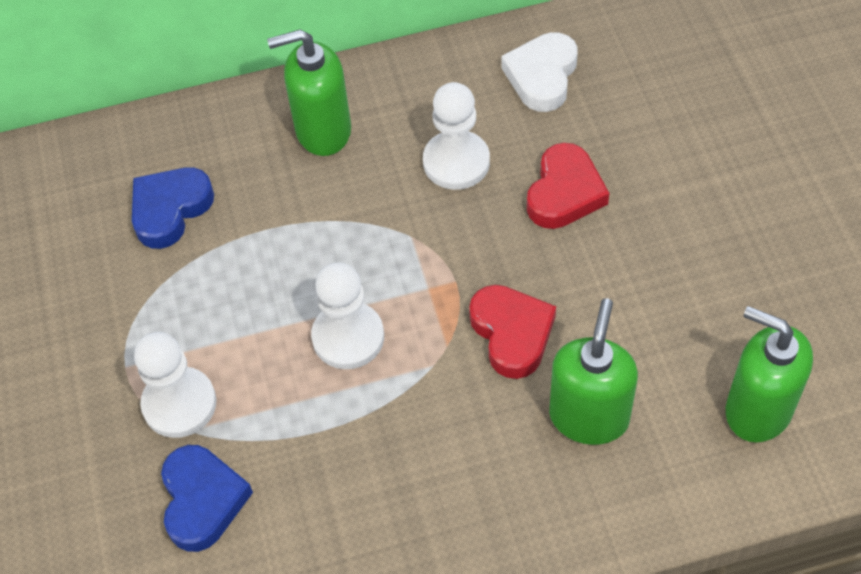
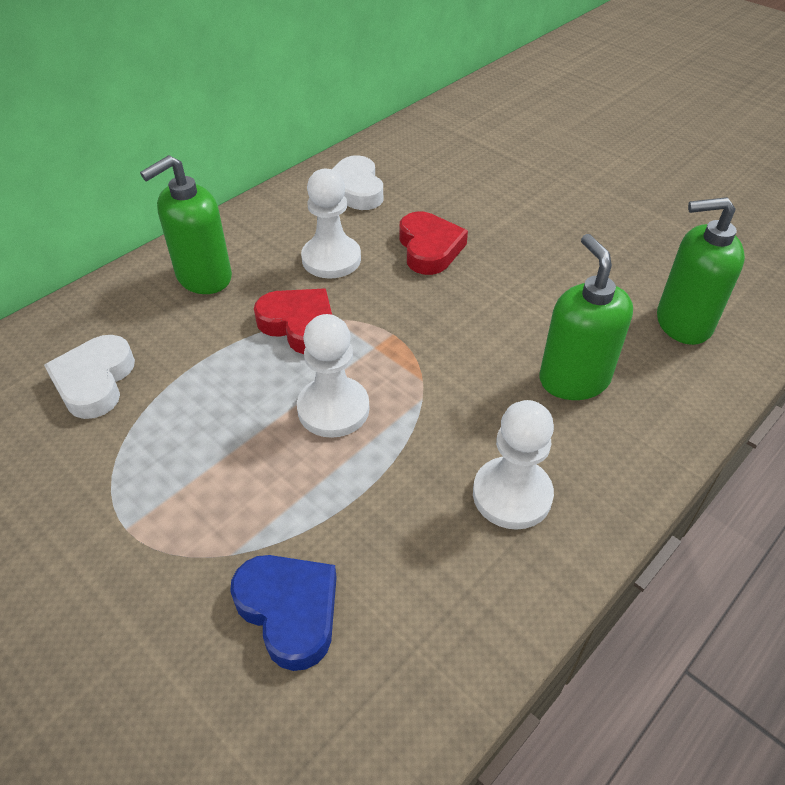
camera: 35 degrees left, 10 degrees down
(170, 209) = (95, 381): blue heart -> white heart
(179, 404) = (206, 535): white pawn -> white pawn (512, 495)
(512, 333) = (467, 349): red heart -> red heart (299, 325)

